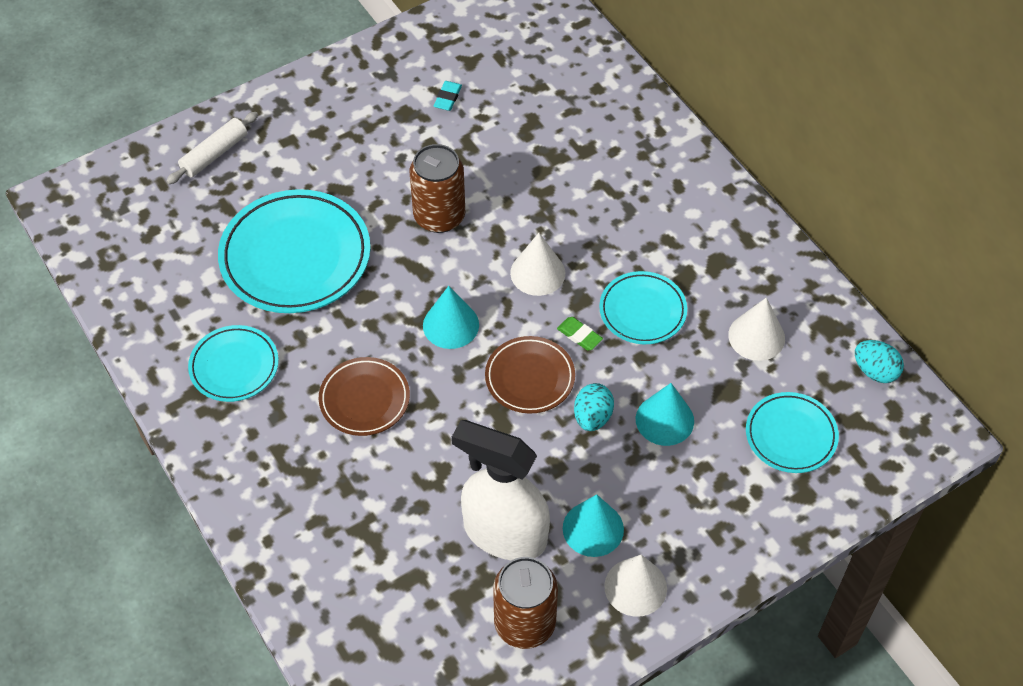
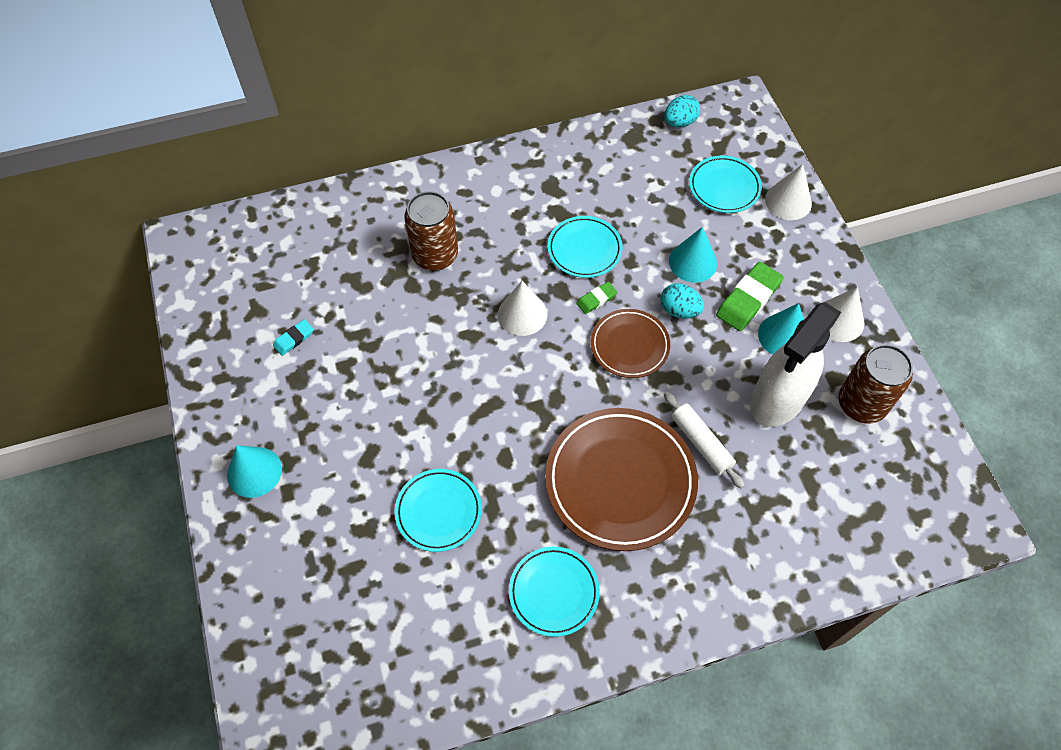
camera: 75 degrees left, 5 degrees up
(214, 154) = (276, 568): white rolling pin -> white rolling pin (701, 443)
(295, 257) = (438, 511): turquoise plate -> turquoise plate, size x0.57
(364, 399) = (620, 481): brown plate -> brown plate, size x1.77
(439, 216) = (433, 376): brown can -> brown can (435, 255)
(448, 98) = (294, 339): turquoise eraser -> turquoise eraser turned 75 degrees counterclockwise
(451, 325) = (558, 393): turquoise cone -> turquoise cone (254, 472)
(632, 485) = (748, 299): none -> green eraser
(756, 336) = (630, 183): white cone -> white cone (788, 201)

